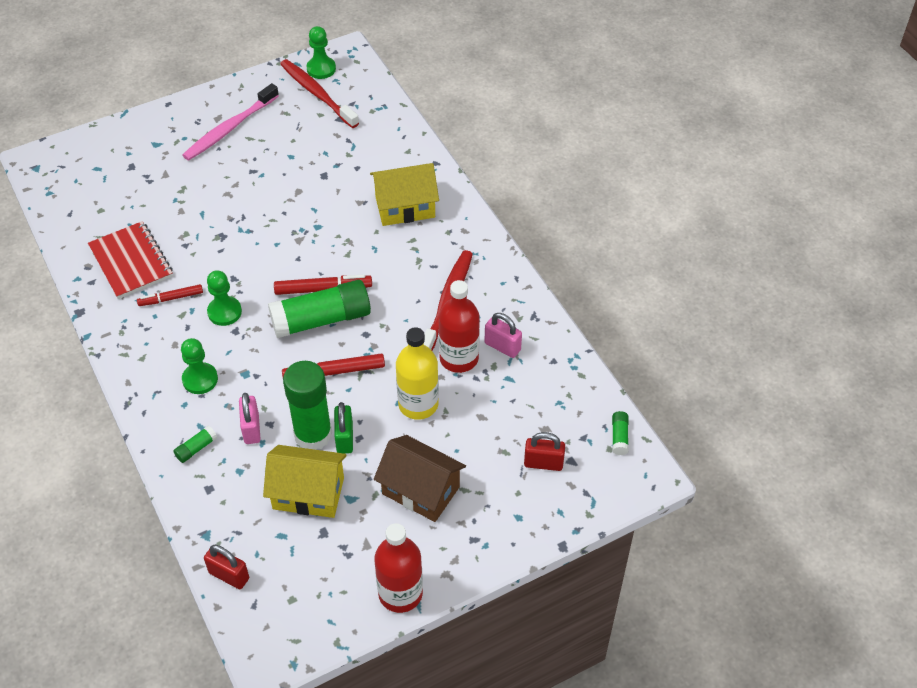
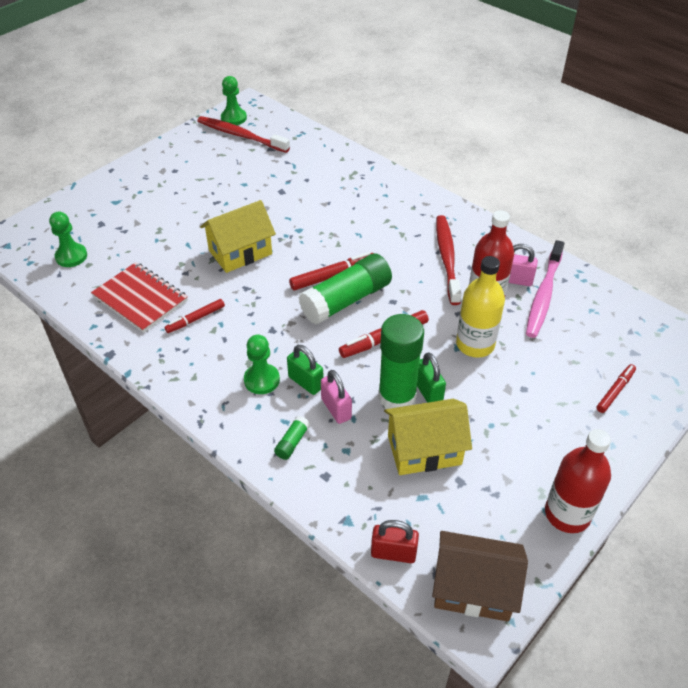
camera: 20 degrees left, 5 degrees down
(224, 312) = (253, 317): green pawn -> green pawn (71, 256)
(230, 128) = (178, 175): pink toothbrush -> pink toothbrush (543, 294)
(238, 394) = (306, 382): none -> green padlock
(405, 207) = (365, 198): yellow house -> yellow house (240, 252)
(420, 490) = (524, 416): brown house -> brown house (473, 589)
(524, 494) = (615, 391): none -> red marker
(543, 463) = (613, 361): red padlock -> none
(619, 437) = (659, 322): green glue stick -> none

